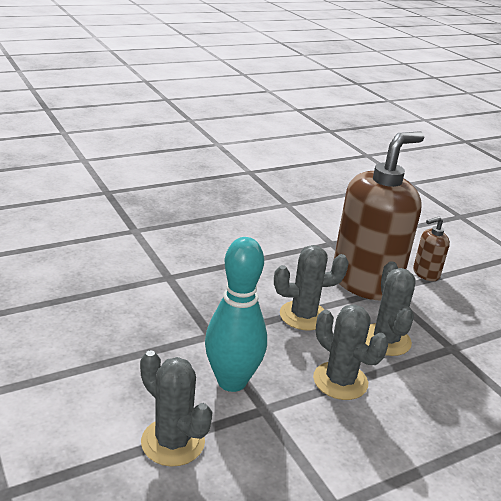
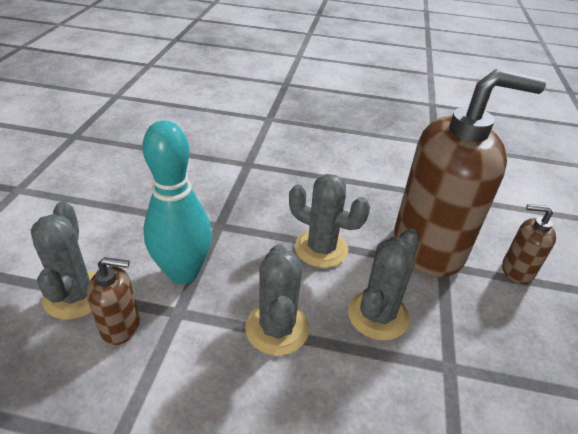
camera: 40 degrees right, 10 degrees up
(239, 441) = (121, 326): none -> brown soap dispenser

